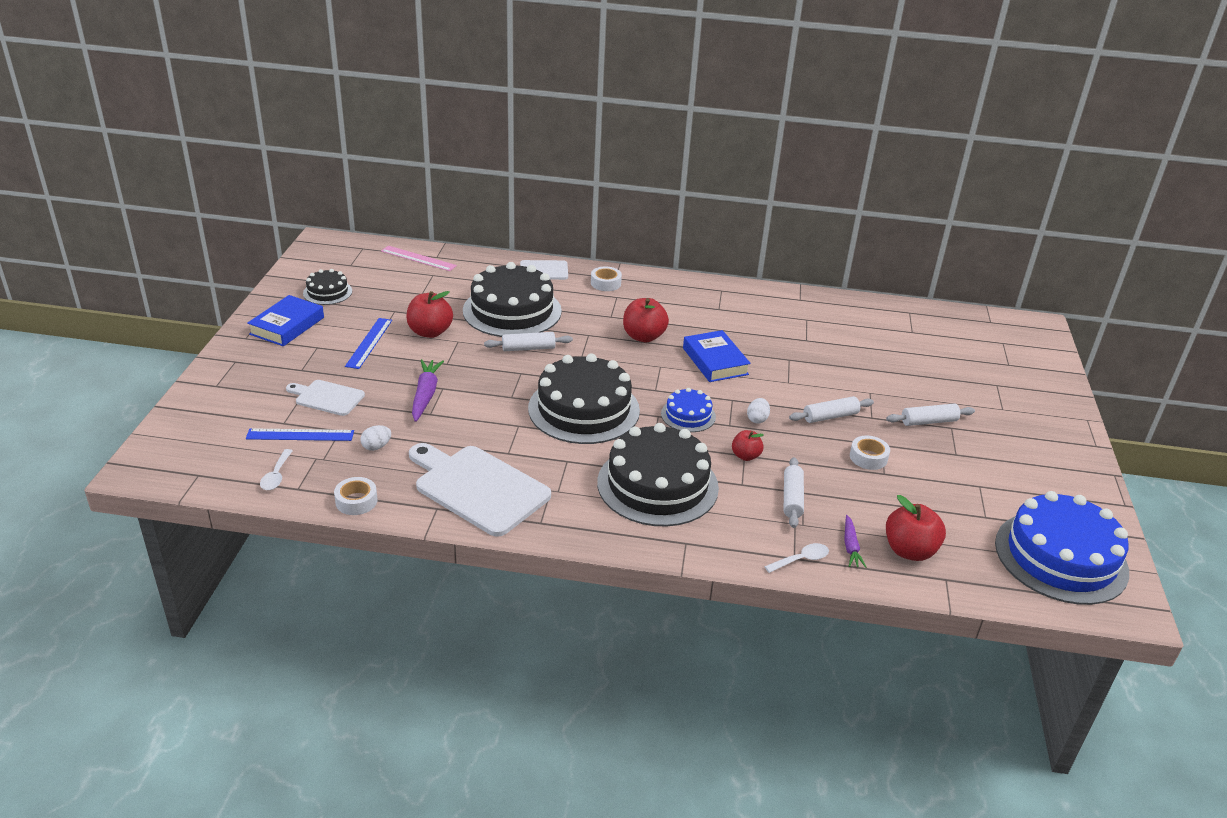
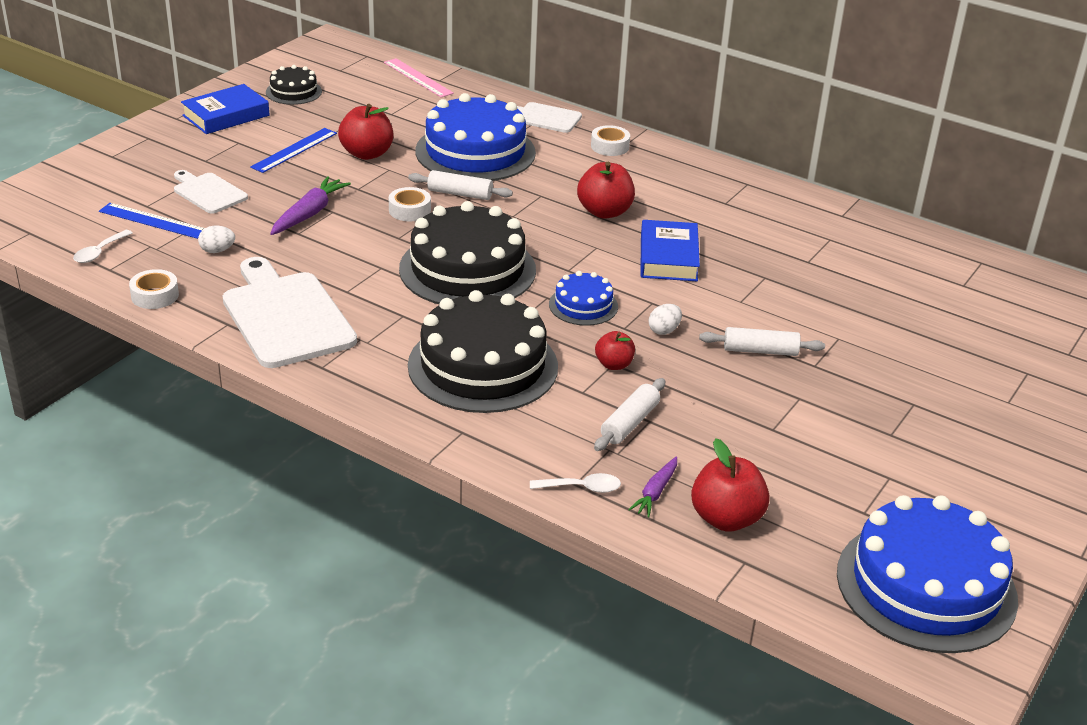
camera: 25 degrees right, 0 degrees up
(512, 311) = (475, 152): black cake -> blue cake
(868, 457) = (768, 407): white tape -> white tape (409, 210)
(928, 421) = (888, 389): white rolling pin -> none

